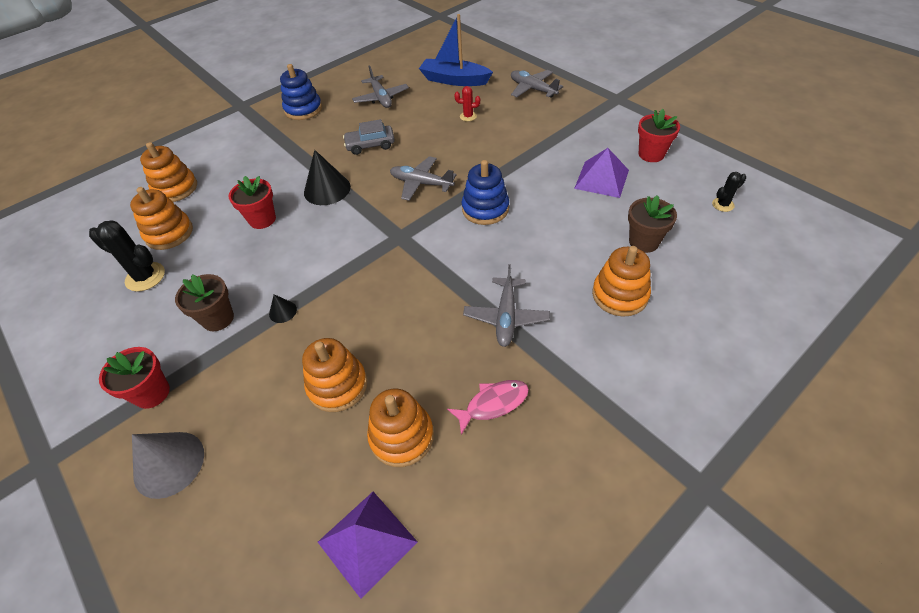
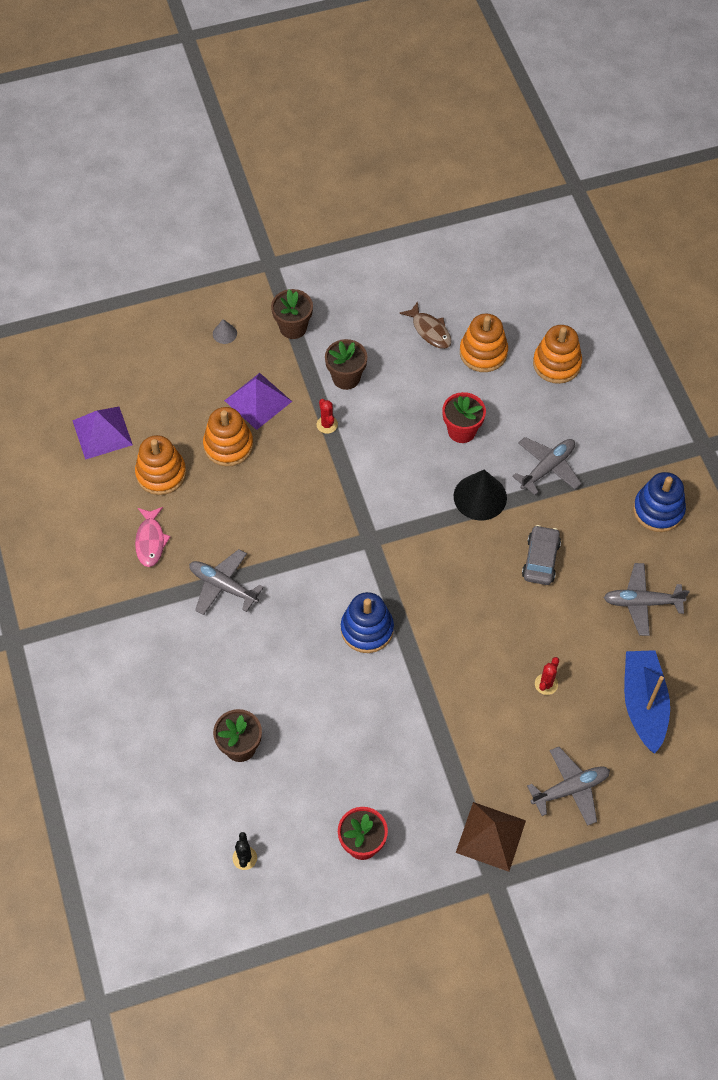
camera: 110 degrees right, 10 degrees up
(145, 277) = (429, 330): black cactus -> brown fish
(152, 393) = (293, 328): red flower pot -> brown flower pot
(169, 464) = (224, 333): grey cone -> grey cone, size x0.49
(283, 311) = (327, 424): black cone -> red cactus
(421, 183) = (441, 586): grey plane -> grey plane (547, 468)
(454, 80) = (643, 704): blue boat -> blue boat turned 45 degrees counterclockwise
(591, 107) = (491, 836): none -> brown pyramid
(601, 179) = (350, 765): purple pyramid -> purple pyramid (258, 400)
(620, 295) = (193, 686): orange stacking toy -> none

